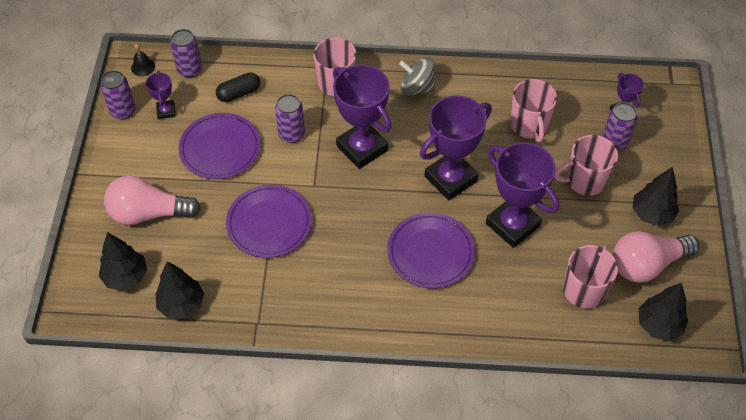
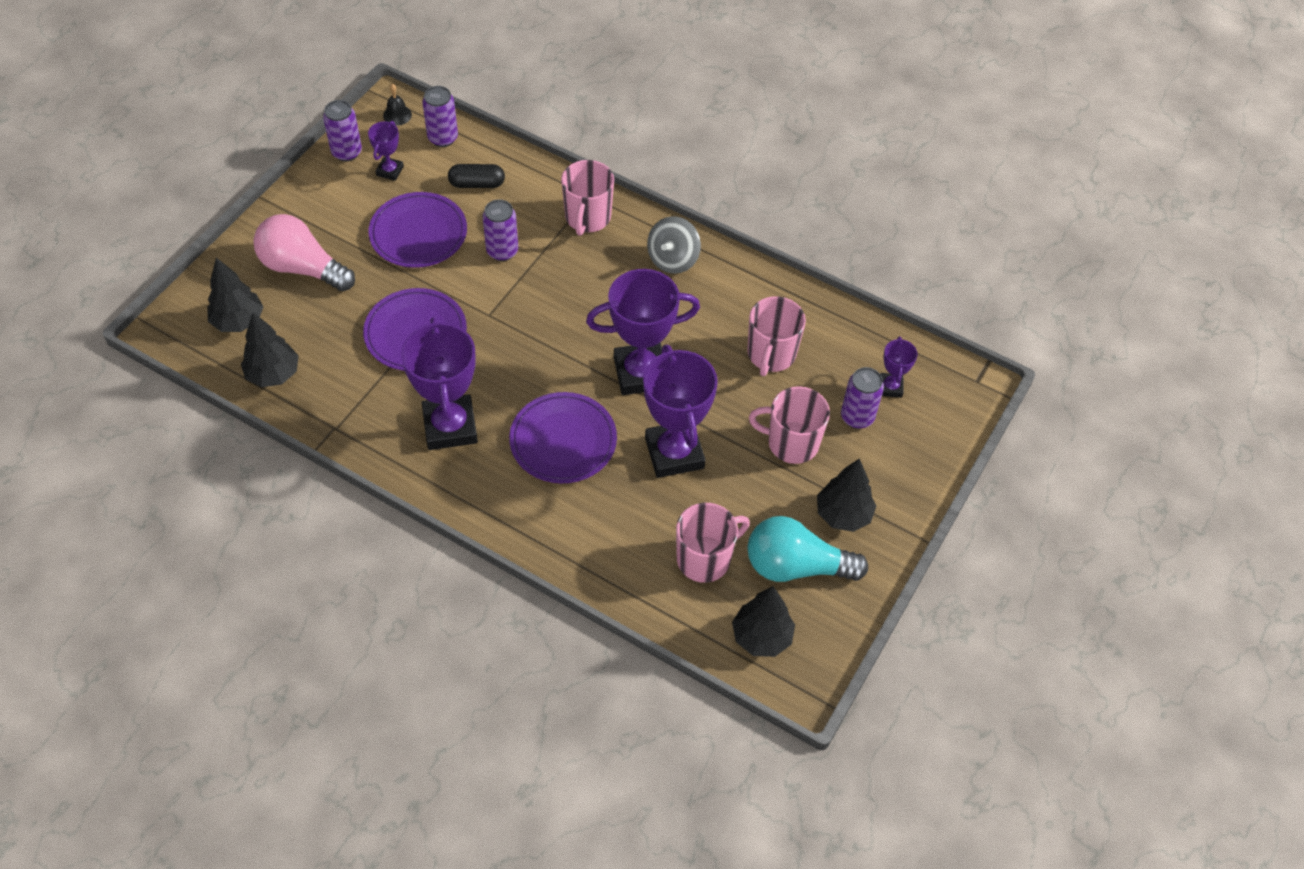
camera: 25 degrees right, 0 degrees up
(362, 148) = (567, 298): purple trophy -> purple trophy (450, 426)
(416, 87) = (673, 259): grey spinning top -> grey spinning top turned 105 degrees counterclockwise
(647, 264) = (796, 566): pink light bulb -> turquoise light bulb

